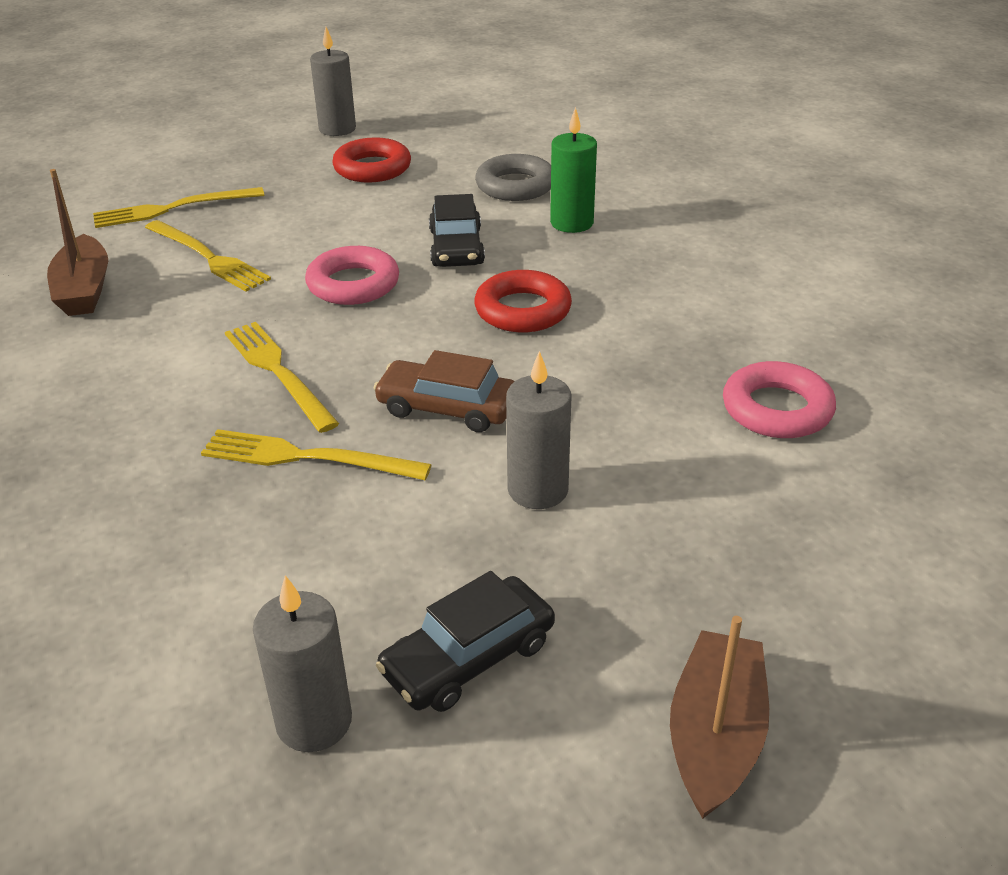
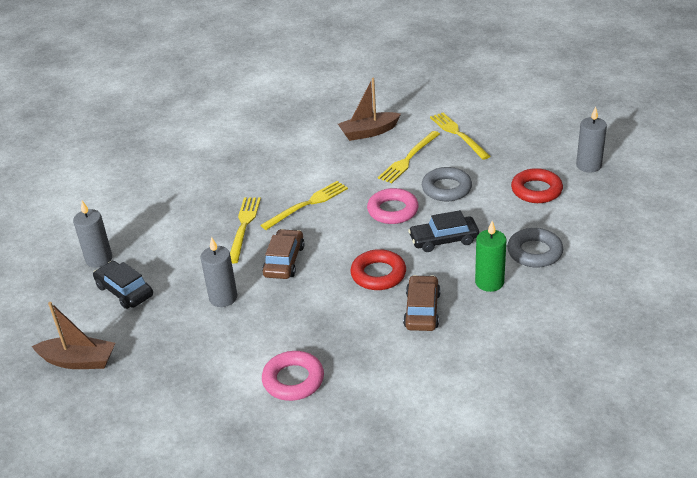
camera: 85 degrees right, 0 degrees up
(321, 232) = (446, 188): none -> grey ring
(621, 279) = (422, 310): none -> brown car

